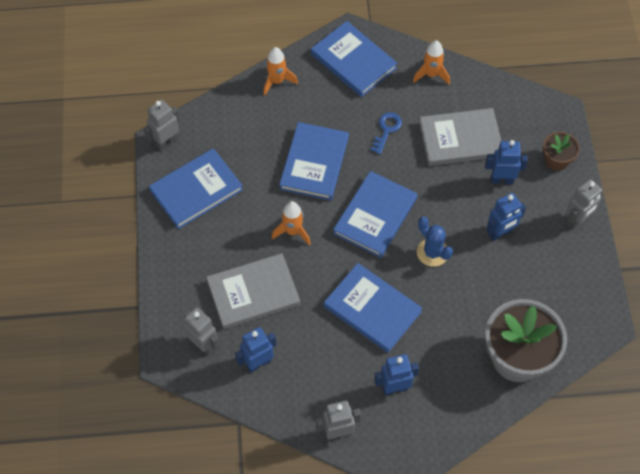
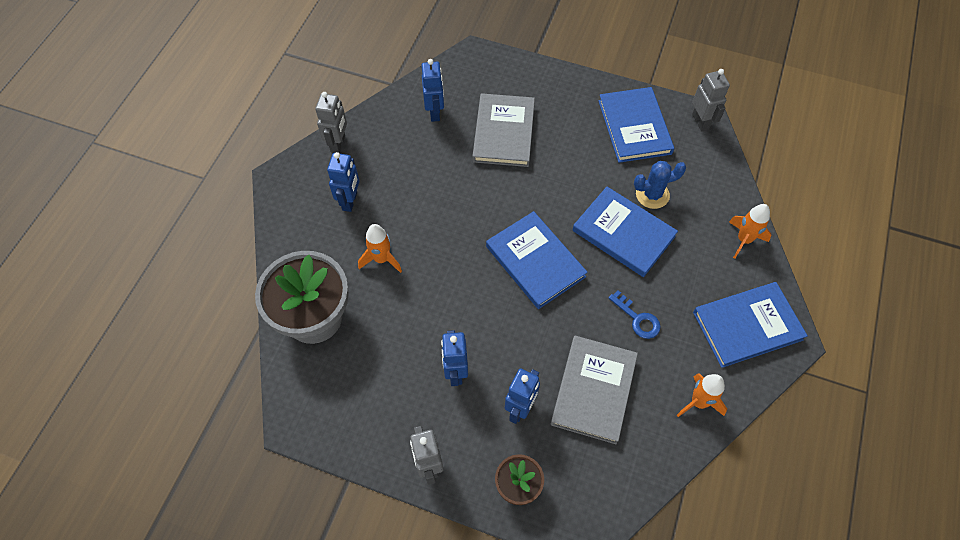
camera: 115 degrees right, 0 degrees up
(203, 344) = (474, 82): grey robot -> none
(293, 231) = (552, 185): orange rocket -> orange rocket (381, 259)
(372, 309) = (436, 216): blue book -> none
(432, 252) = (467, 295): blue cactus -> blue cactus (652, 195)

